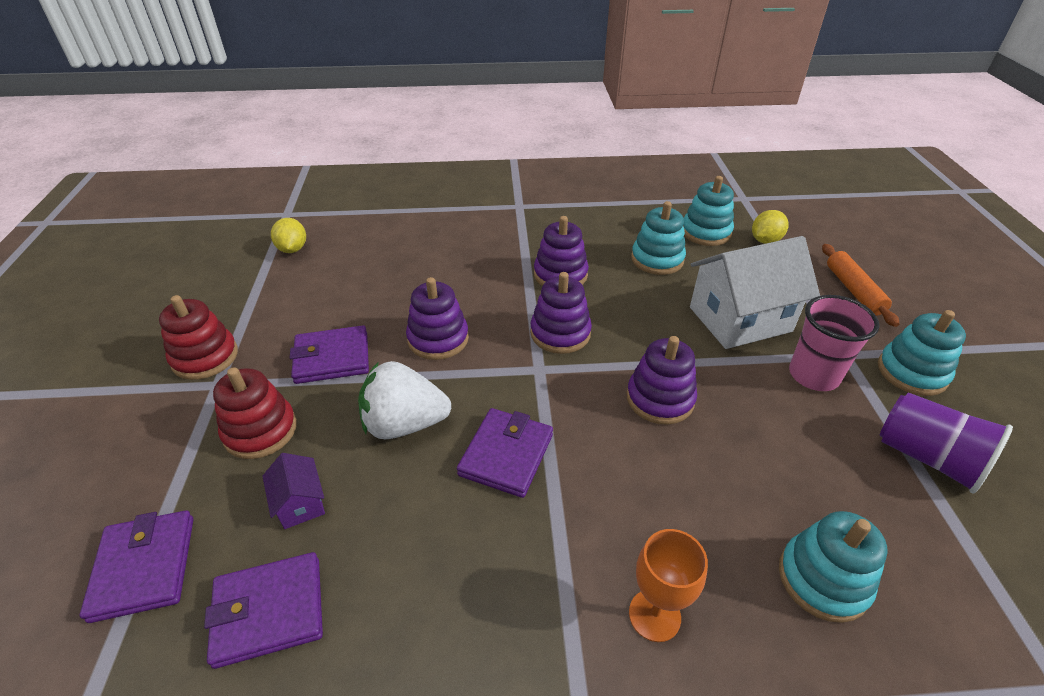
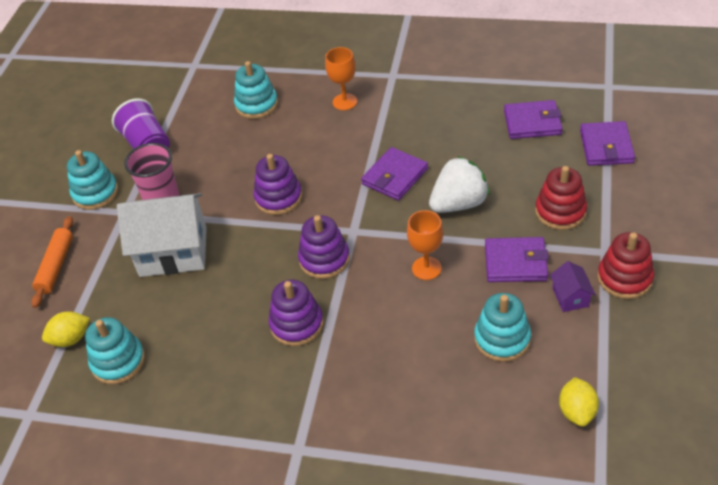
camera: 160 degrees left, 5 degrees up
(300, 503) = (524, 166): purple house -> purple house (570, 297)
(404, 424) = (459, 203): white strawberry -> white strawberry turned 45 degrees counterclockwise
(438, 339) = (426, 268): purple stacking toy -> orange goblet
(657, 259) = (194, 330): turquoise stacking toy -> turquoise stacking toy (502, 339)

